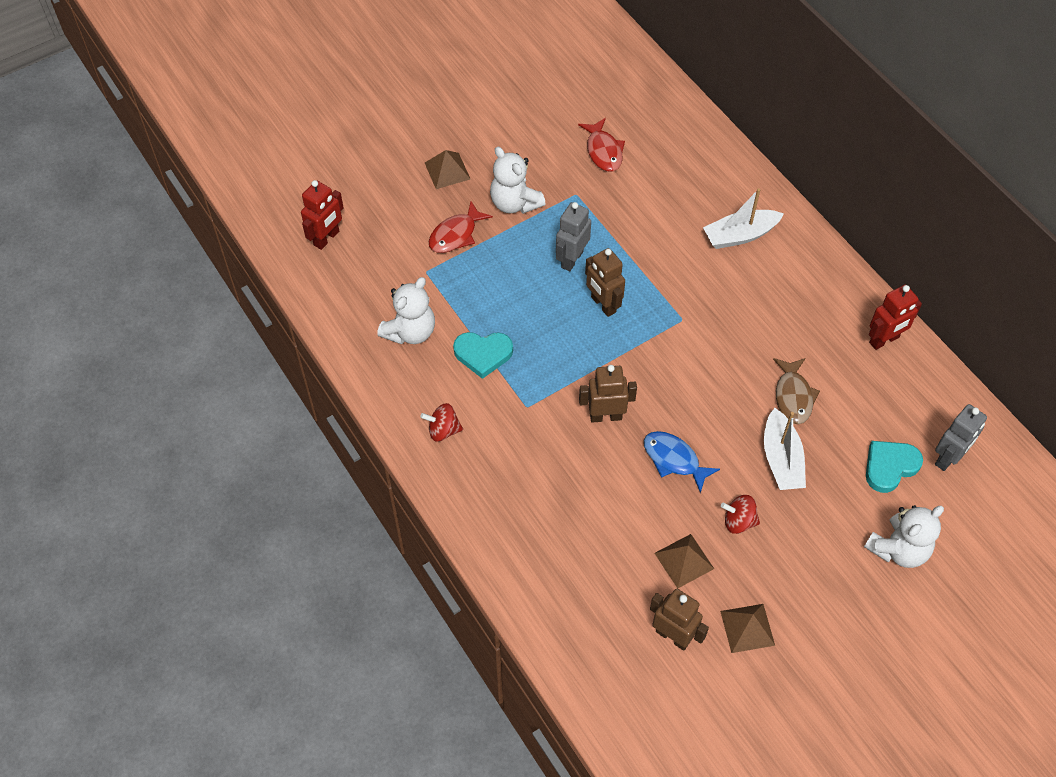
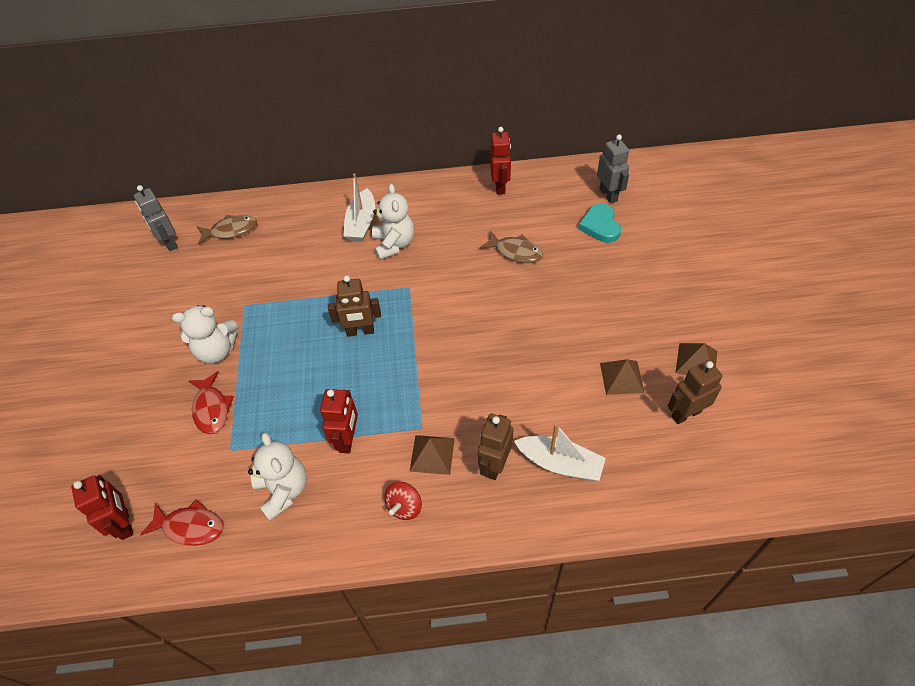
camera: 60 degrees left, 5 degrees down
(447, 170) = (141, 387): brown pyramid -> brown pyramid (432, 454)
(483, 354) = (348, 439): turquoise heart -> red robot
(571, 259) = (302, 334): grey robot -> grey robot (169, 243)
(603, 151) = (220, 270): red fish -> red fish (190, 527)
(605, 416) = (464, 374): brown robot -> brown robot (495, 465)
(656, 130) = (231, 231): none -> brown fish
(674, 460) = (529, 345): blue fish -> none
(738, 521) = (603, 328): red spinning top -> none
(781, 459) = (563, 280): white boat -> white boat (559, 463)
(898, 549) = (666, 249): white teddy bear -> white teddy bear (394, 244)

